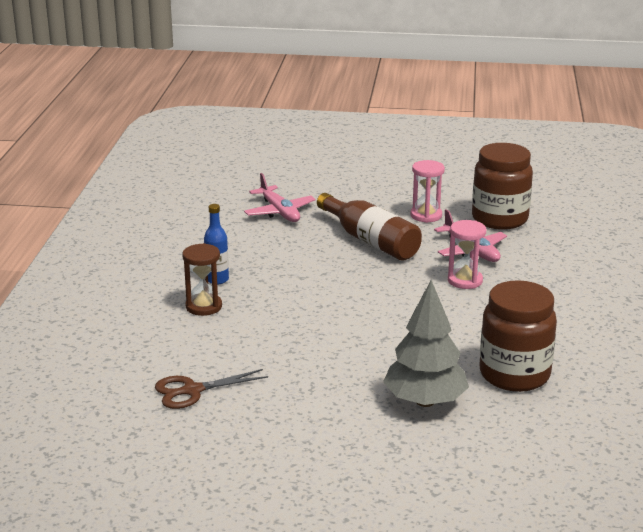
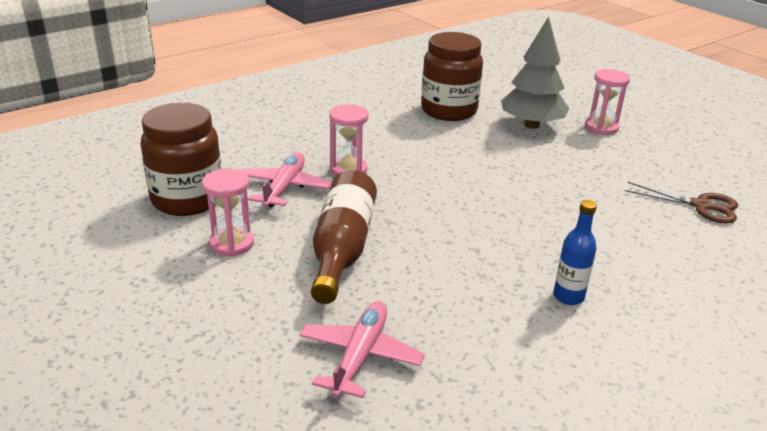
camera: 135 degrees left, 5 degrees up
(204, 306) = (617, 272): brown hourglass -> none
(364, 438) = (601, 127): none -> pink hourglass

